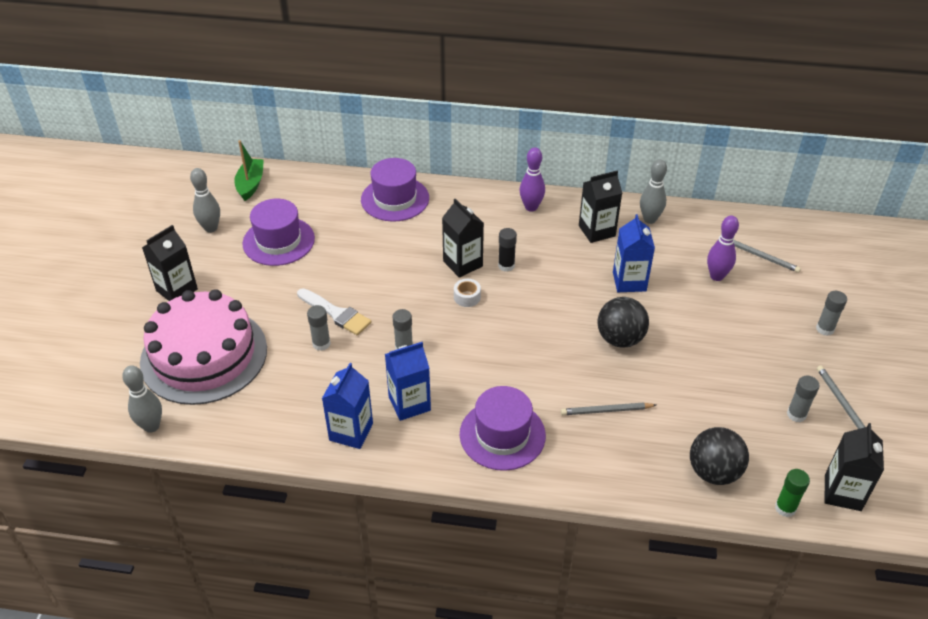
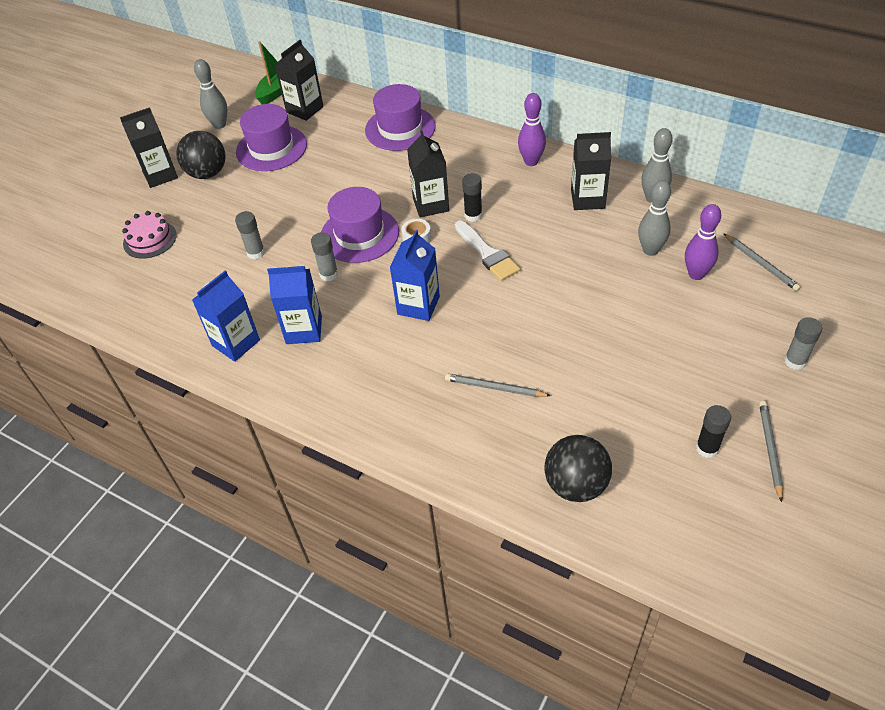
camera: 25 degrees right, 5 degrees up
(151, 426) = (72, 293): grey bowling pin -> grey bowling pin (650, 250)
(204, 355) = (150, 239): pink cake -> pink cake, size x0.44
(336, 313) = (285, 227): white brush -> white brush (487, 253)
(502, 435) = (375, 384): purple hat -> purple hat (359, 234)
(620, 339) = (550, 317): black ball -> black ball (207, 173)
(629, 281) = (594, 259): blue carton -> blue carton (418, 305)
(785, 508) = (636, 548): green glue stick -> none
(796, 414) = (707, 448): grey glue stick -> black glue stick
(842, 492) = (715, 551): black carton -> black carton (305, 109)

